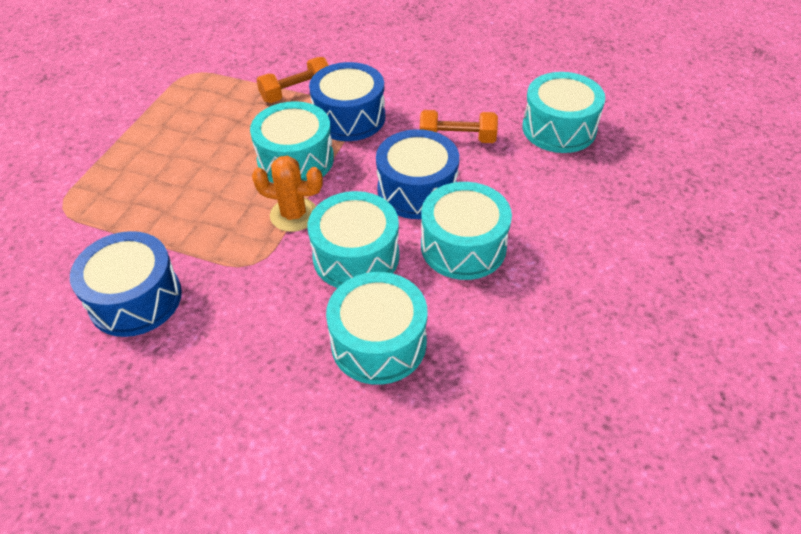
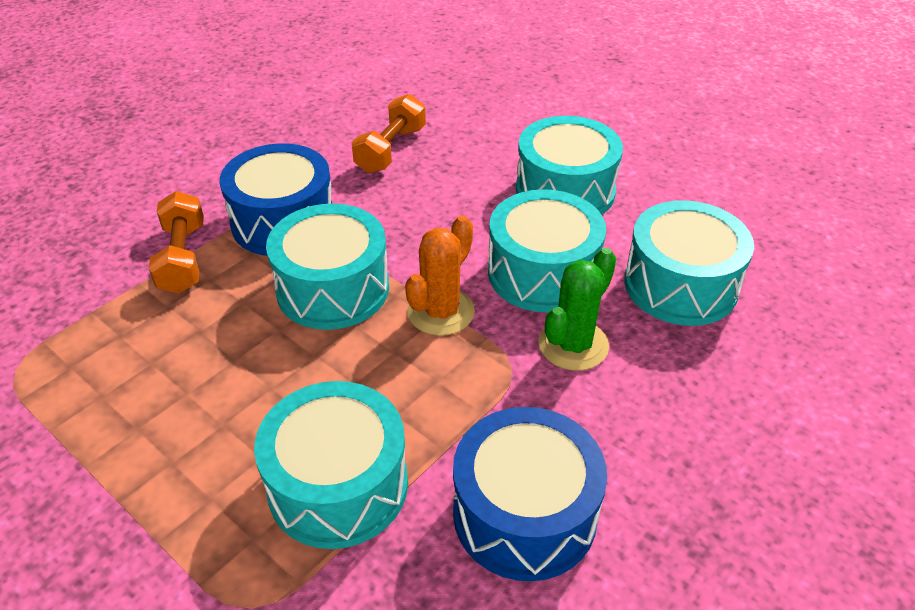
camera: 70 degrees left, 5 degrees down
(286, 290) = (573, 345): none -> green cactus
(417, 190) = (458, 200): blue drum -> none
(559, 128) = (424, 83): turquoise drum -> turquoise drum (338, 485)

